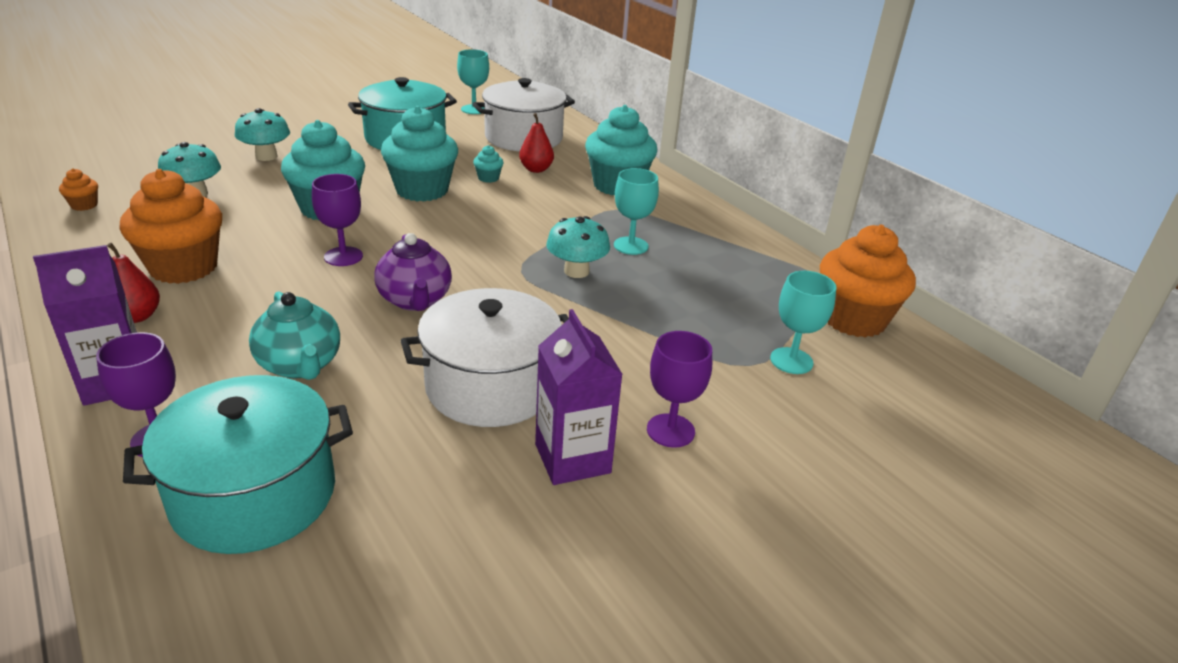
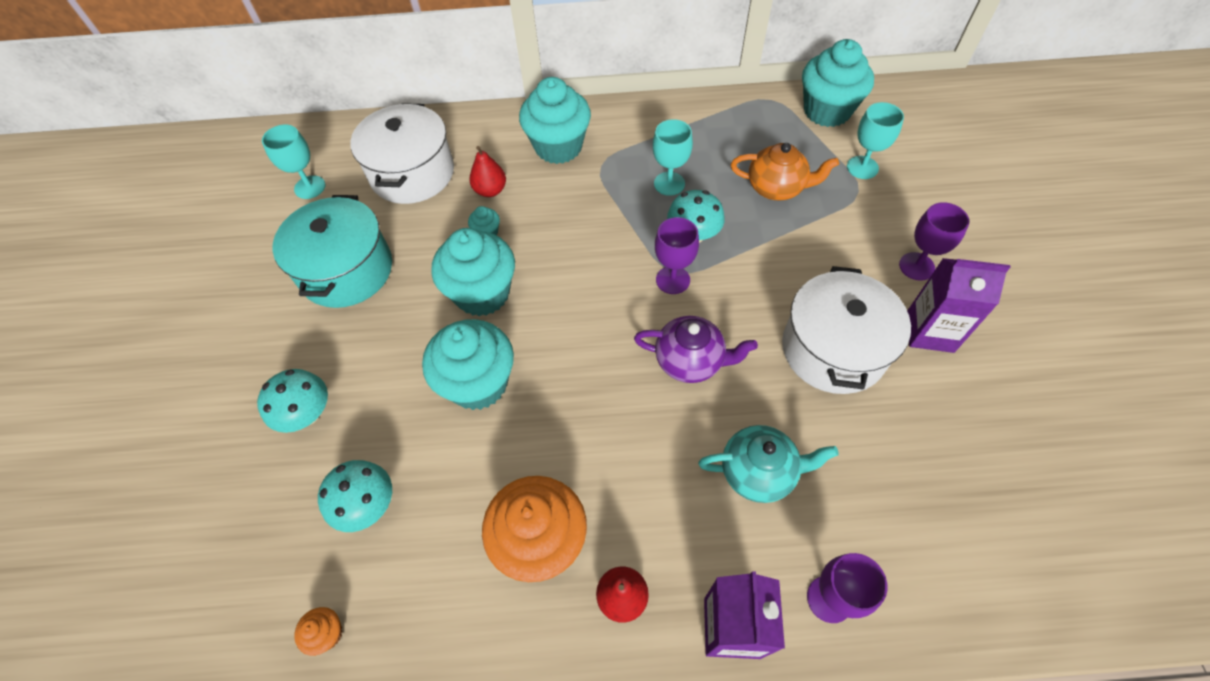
camera: 55 degrees left, 25 degrees up
(254, 495) = (917, 539): turquoise pot -> none
(343, 256) = (586, 395): purple goblet -> purple goblet (673, 280)
(692, 307) = (776, 188): none -> orange teapot
(853, 319) = (827, 111): orange cupcake -> turquoise cupcake

